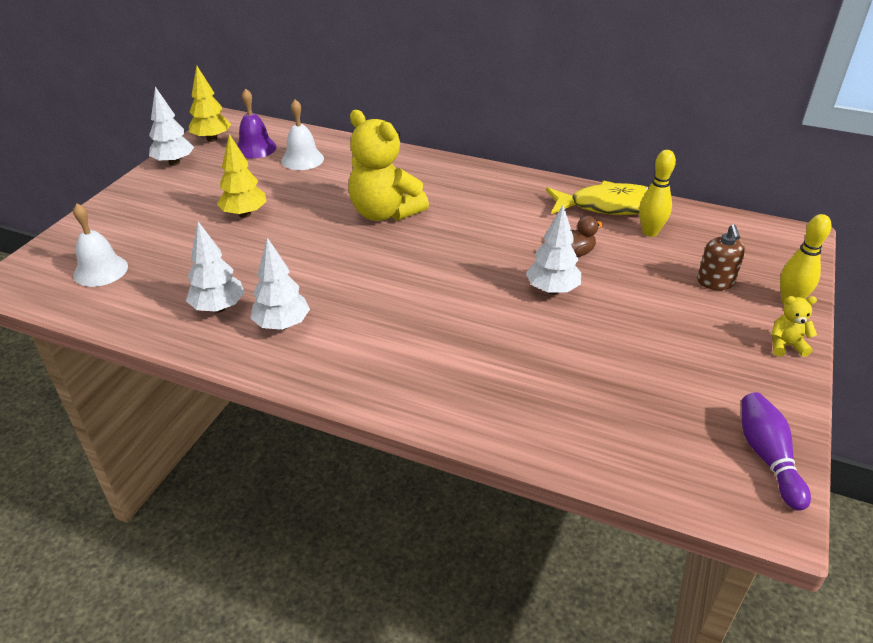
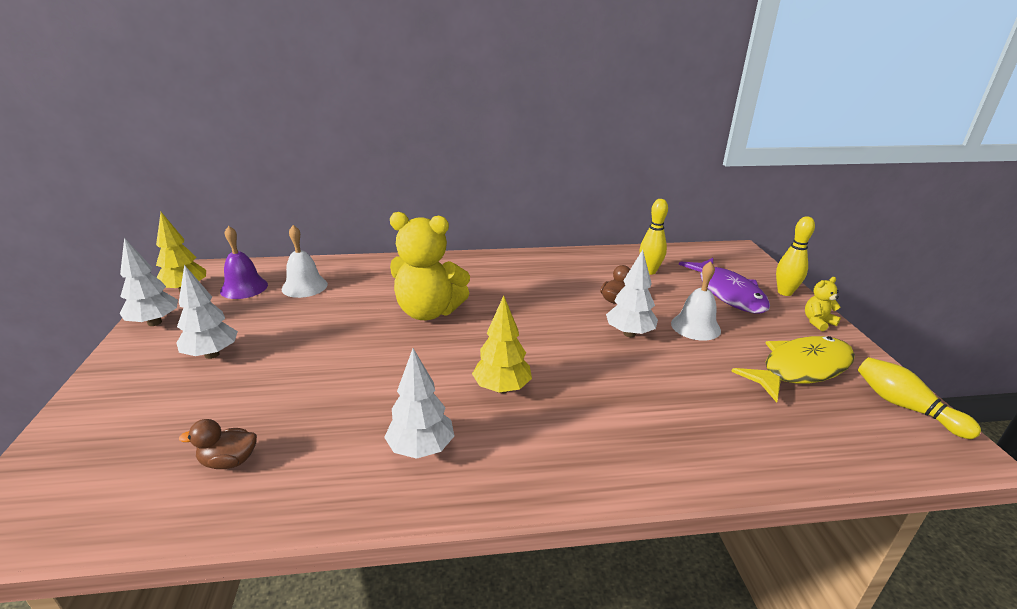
camera: 30 degrees left, 10 degrees down
(100, 270) = (135, 467): white bell -> white bell (695, 326)
(155, 287) = (229, 461): none -> brown duck
(218, 308) = (331, 457): white tree -> white tree (212, 354)
(244, 214) = (282, 351): yellow tree -> yellow tree (502, 388)
(611, 206) = (604, 260): yellow fish -> yellow fish (801, 369)
(715, 282) = (728, 293): brown soap dispenser -> purple fish
(767, 457) = (905, 406): purple bowling pin -> yellow bowling pin

